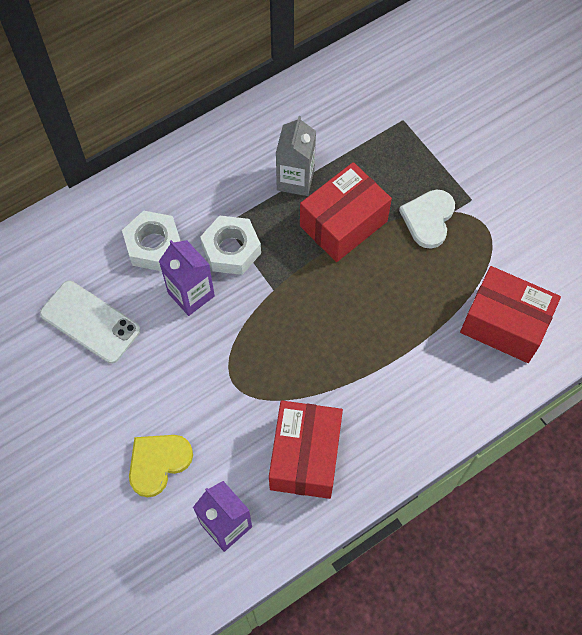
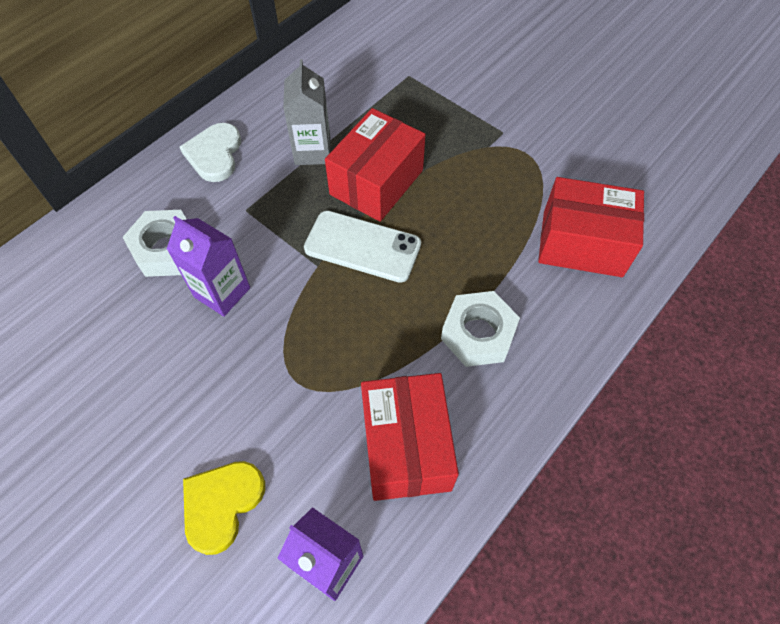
camera: 15 degrees left, 5 degrees down
(90, 322) = (103, 351): white phone -> white phone (362, 246)
(231, 249) = (258, 234): white nut -> white nut (478, 334)
(428, 219) = (465, 159): white heart -> white heart (214, 154)

